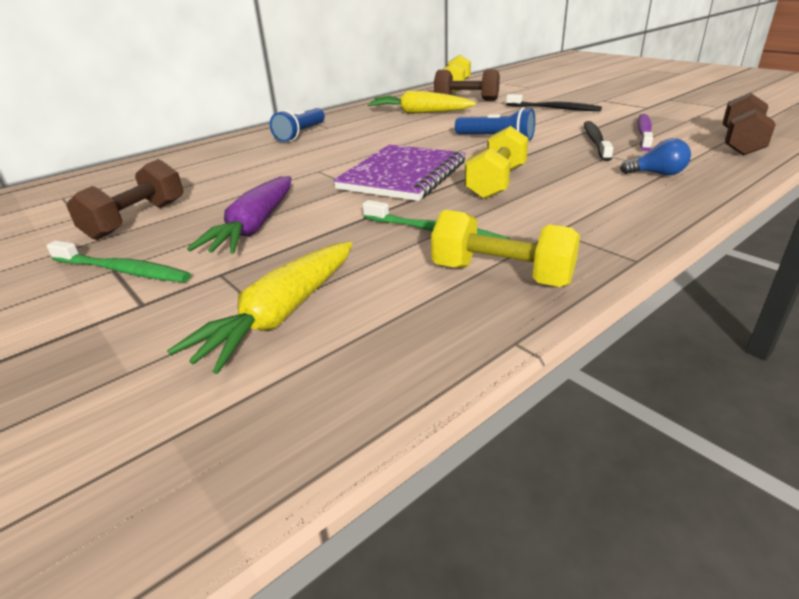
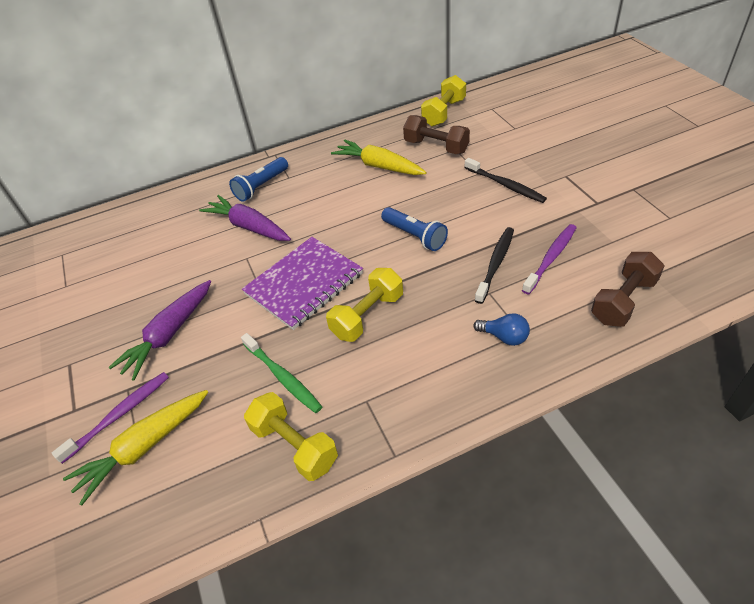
camera: 20 degrees right, 15 degrees up
(123, 270) = (73, 368): green toothbrush -> none
(137, 220) = (99, 302): brown dumbbell -> none
(221, 295) = (119, 415): none -> purple toothbrush
(305, 154) = (248, 227): none -> purple carrot

